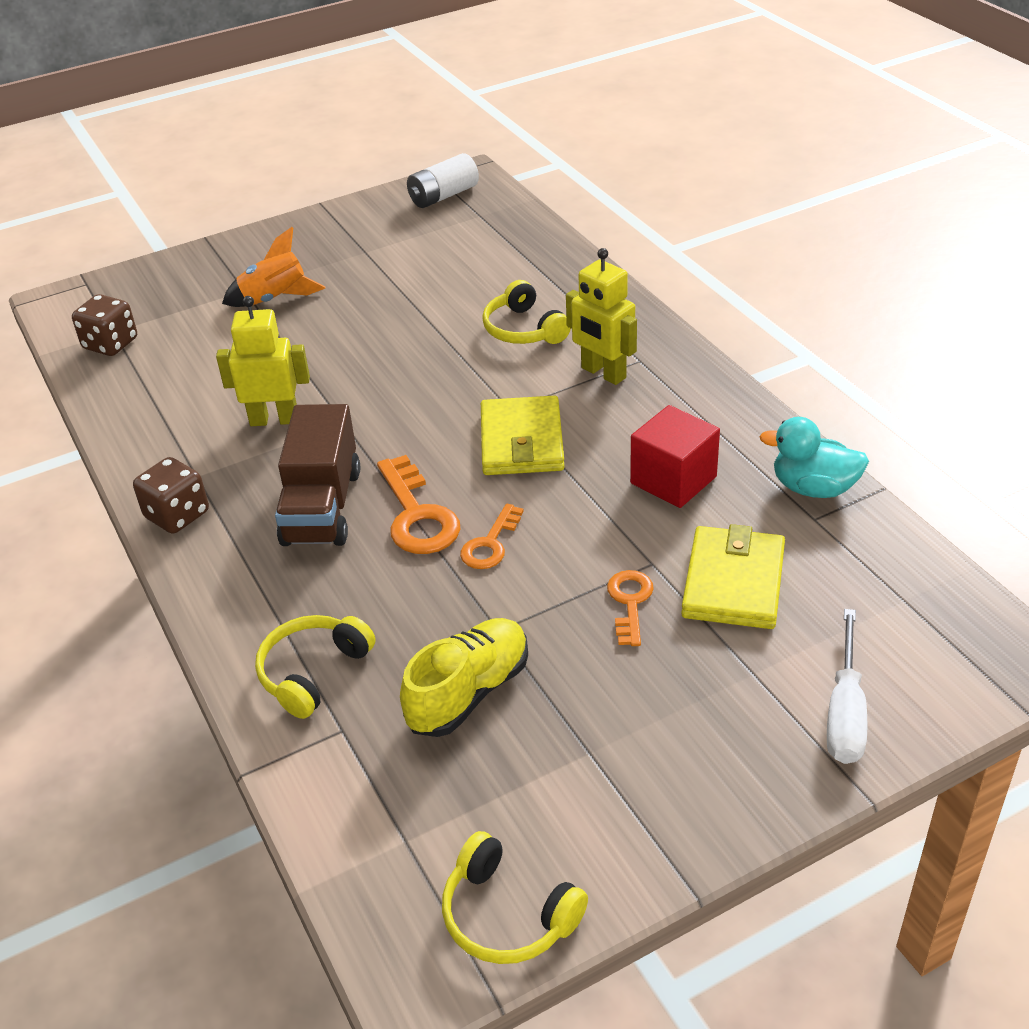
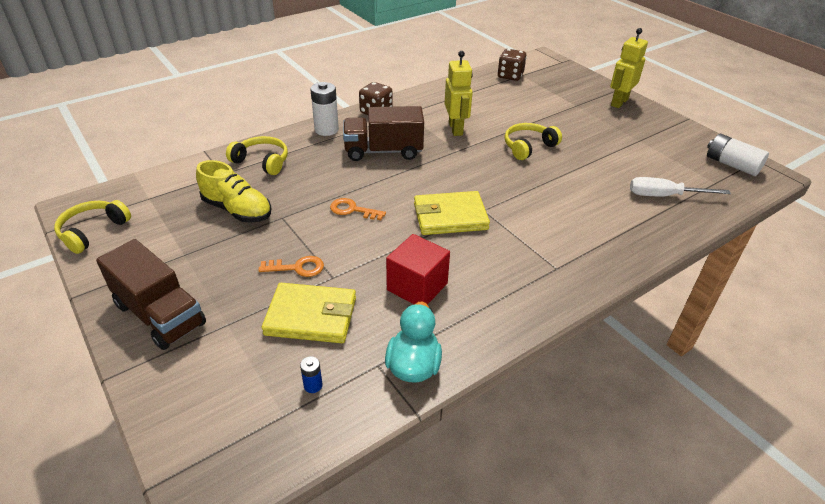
camera: 80 degrees right, 0 degrees up
(221, 583) = (326, 130): none -> white battery
(275, 299) = (571, 116): orange rocket -> none
(417, 515) = (377, 182): orange key -> none
(524, 329) = (575, 211): yellow headphones -> yellow headphones (528, 147)
(603, 373) = (534, 250): yellow robot -> yellow robot (619, 102)
(736, 758) = (160, 314): none -> brown truck
(845, 711) = (182, 370): white screwdriver -> white screwdriver (664, 196)
(855, 575) = (313, 385): none -> blue battery

